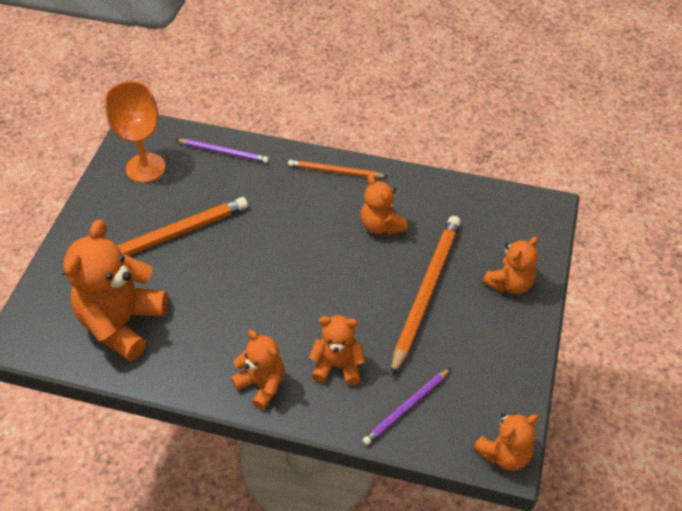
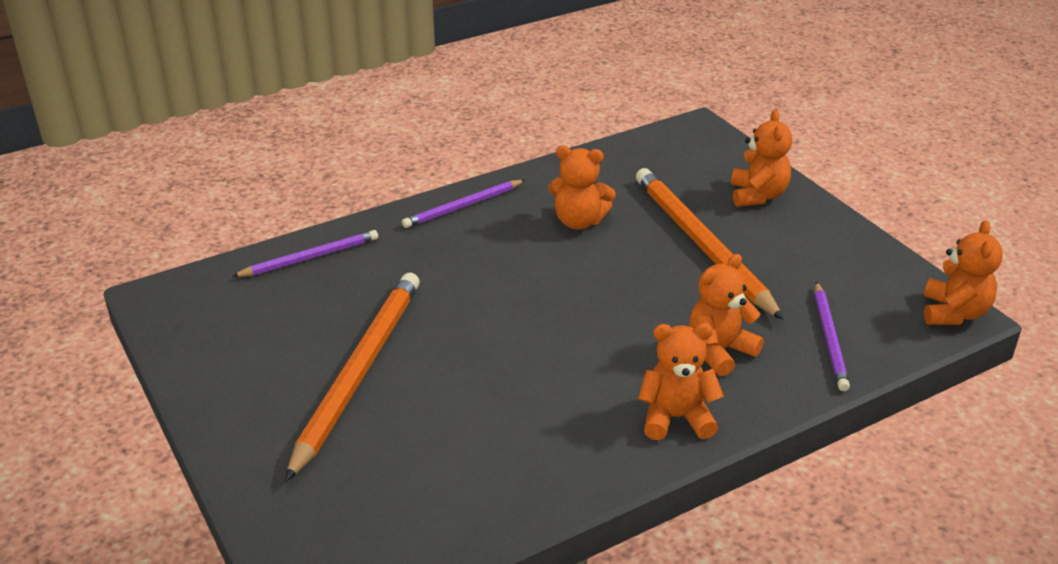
camera: 45 degrees left, 15 degrees down
(122, 323) = (435, 477): orange teddy bear -> none
(145, 168) = (230, 324): orange goblet -> none
(335, 171) = (463, 206): orange pencil -> purple pencil

